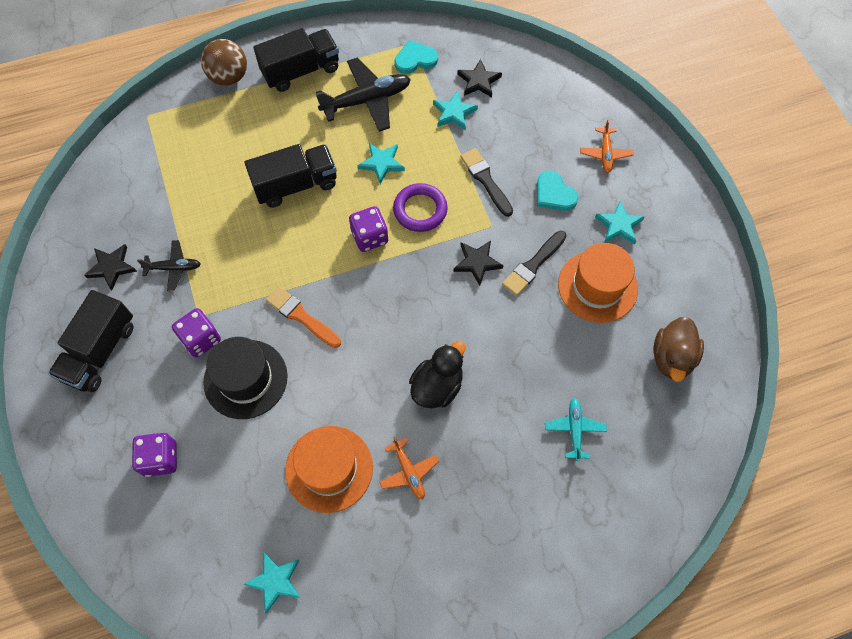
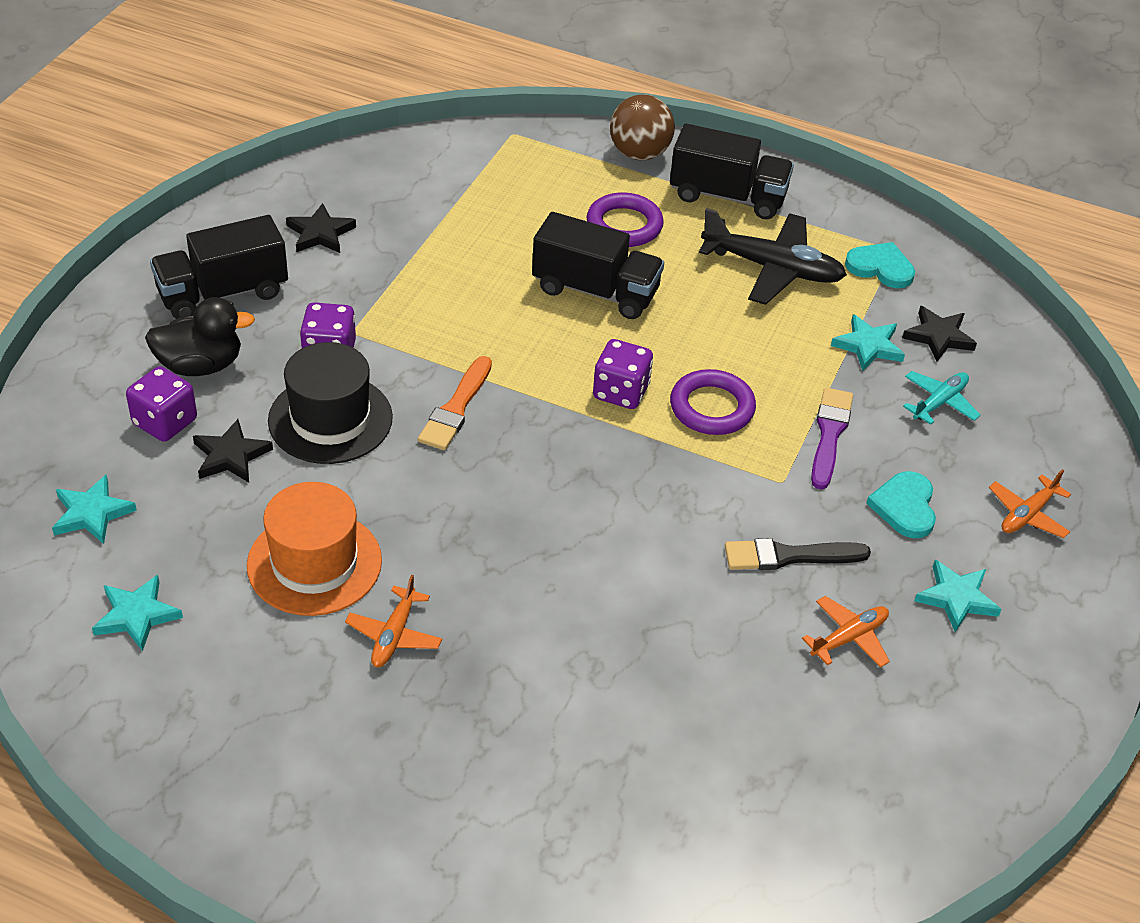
camera: 40 degrees right, 20 degrees down
(174, 268) = (379, 275): black plane -> none
(268, 131) = (624, 225): none -> purple ring
(301, 316) = (456, 408): orange brush -> orange brush turned 150 degrees counterclockwise
(382, 163) = (719, 336): turquoise star -> turquoise star (92, 513)
(437, 386) = (525, 583): black duck -> black duck (200, 365)
(477, 262) = (720, 504): black star -> black star (231, 456)
(485, 180) = (829, 434): black brush -> purple brush
(574, 429) = (639, 754): turquoise plane -> turquoise plane (939, 402)
(597, 286) = (849, 638): orange hat -> orange plane
(672, 358) = (862, 786): brown duck -> none

